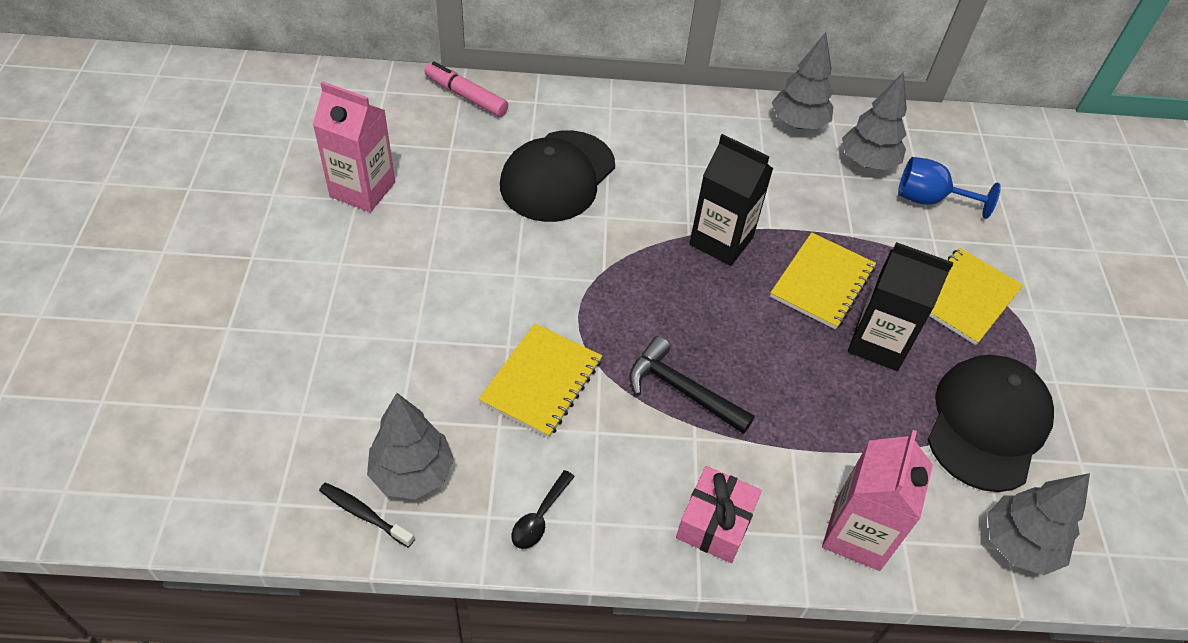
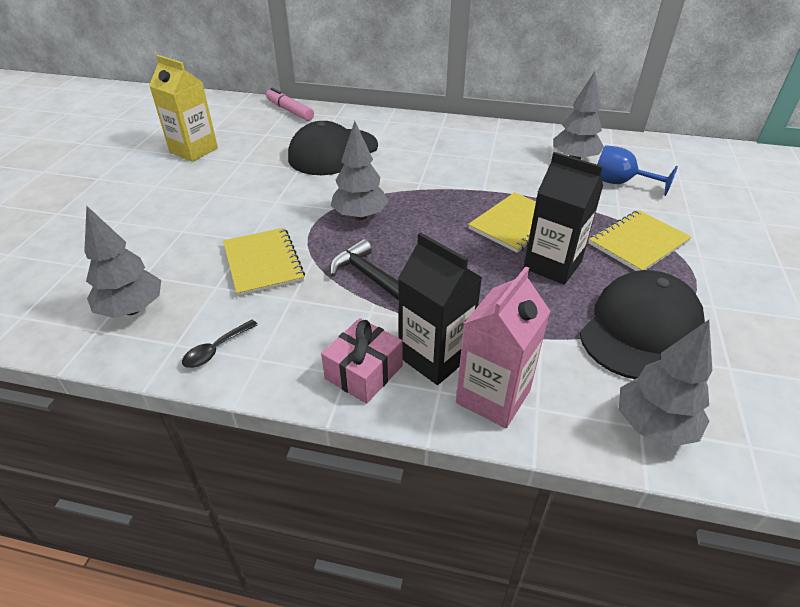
camera: 15 degrees right, 10 degrees down
(362, 189) = (194, 150): pink carton -> yellow carton
(364, 514) = (79, 331): black toothbrush -> none
(541, 381) = (263, 263): yellow notebook -> yellow notebook turned 60 degrees counterclockwise
(721, 241) = (441, 194): black carton -> black carton (435, 357)
(798, 123) = (525, 136): grey tree -> grey tree (360, 216)

